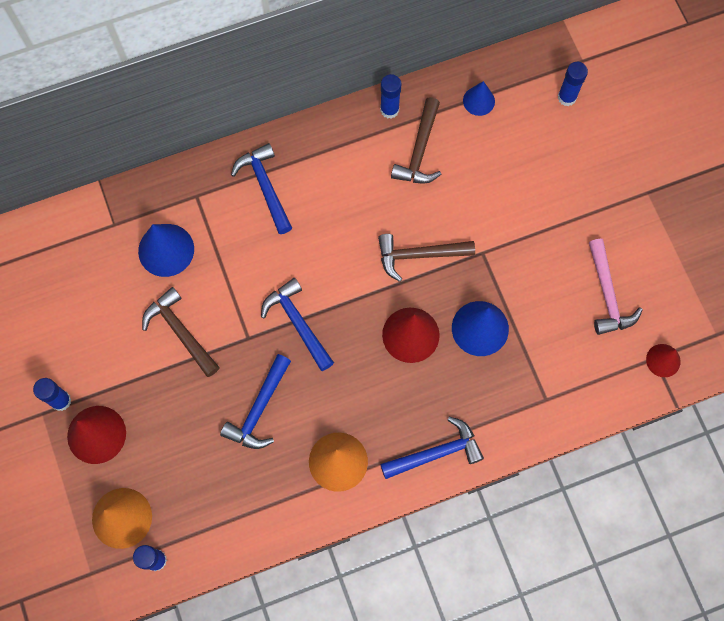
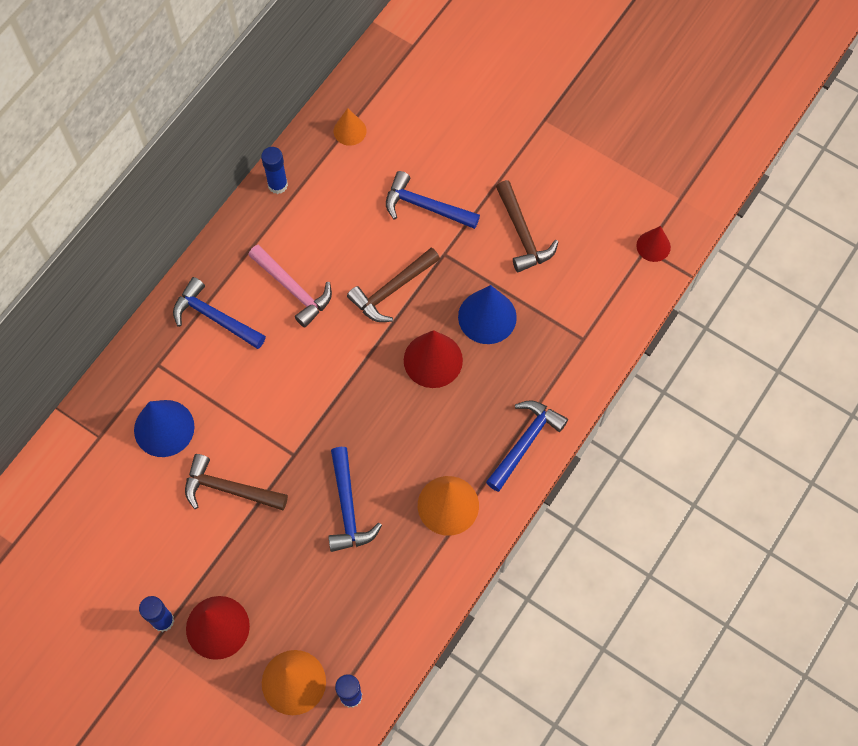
camera: 35 degrees left, 5 degrees down
(297, 323) = (328, 413): blue hammer -> blue hammer (425, 206)
(419, 151) = (329, 203): brown hammer -> brown hammer (522, 234)
(479, 101) = (350, 131): blue cone -> orange cone
(567, 97) = (422, 83): blue glue stick -> none
(607, 295) = (571, 222): pink hammer -> pink hammer (293, 289)

